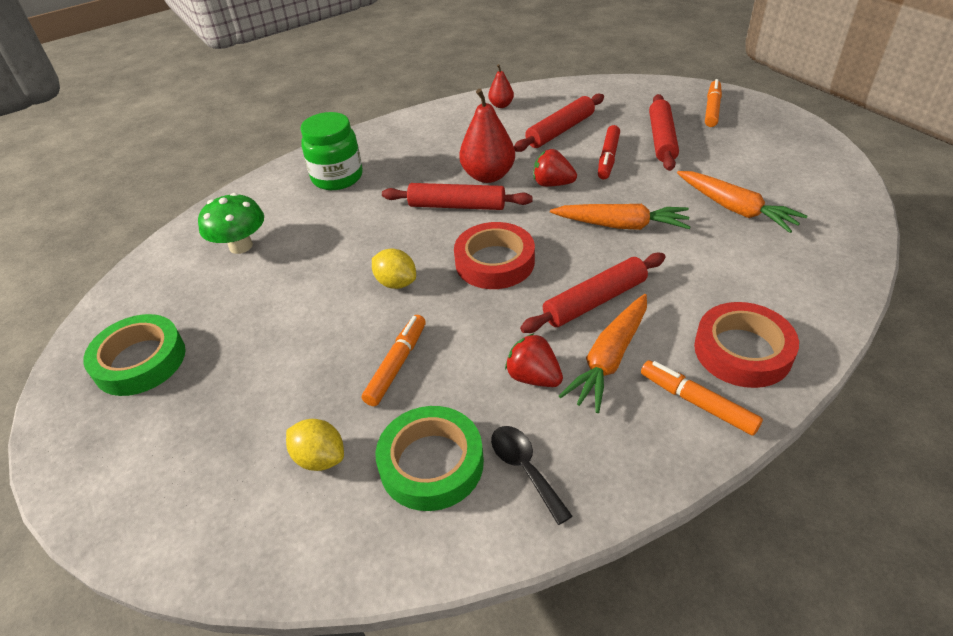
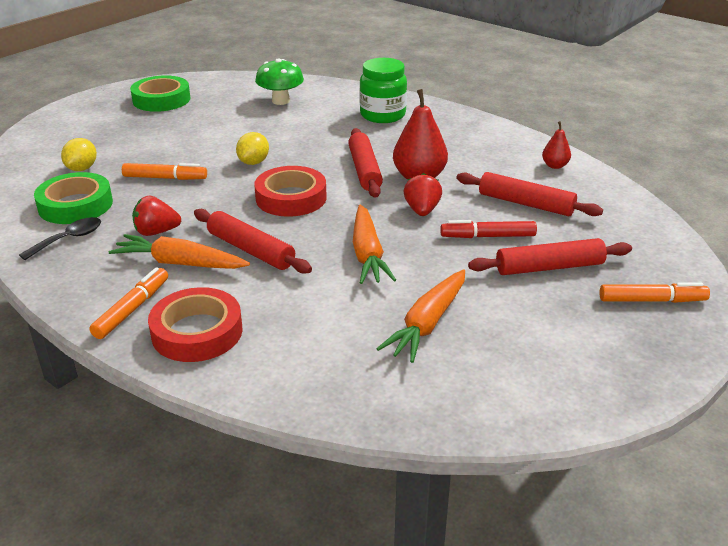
camera: 70 degrees right, 10 degrees down
(533, 377) = (156, 232): red strawberry -> red strawberry turned 120 degrees counterclockwise

